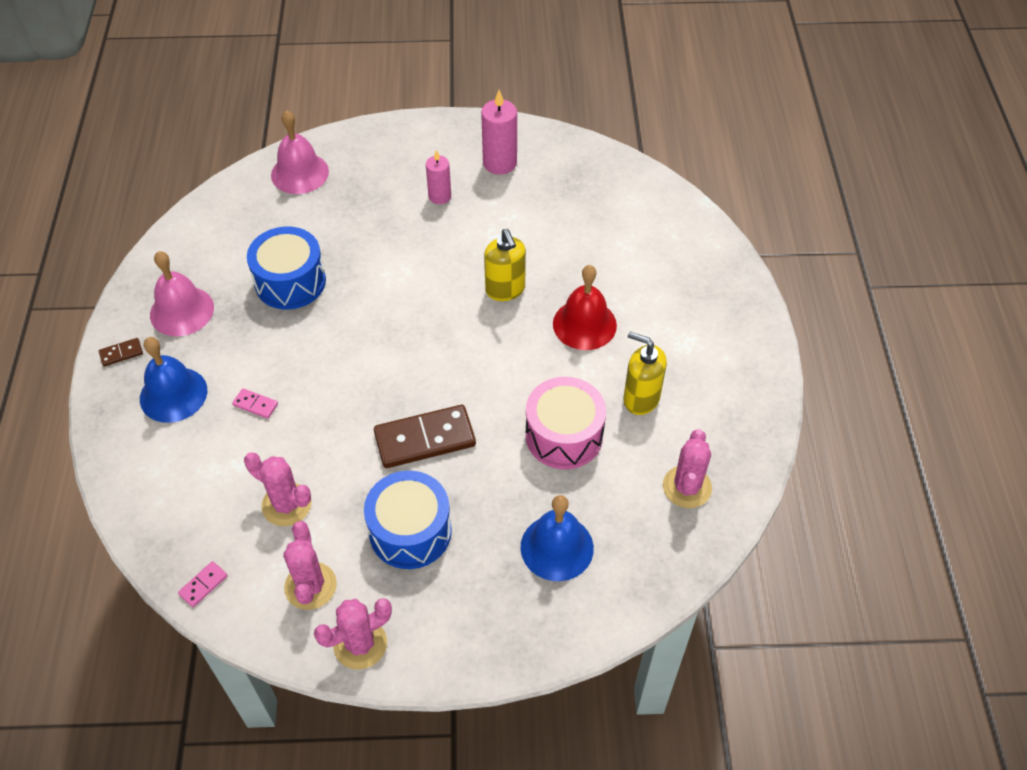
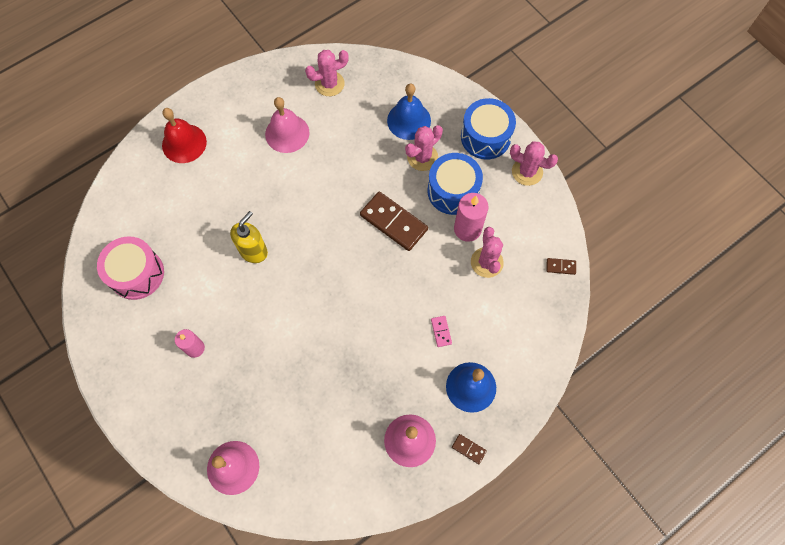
camera: 125 degrees left, 15 degrees up
(203, 585) = (560, 266): pink domino -> brown domino
(290, 282) = (337, 388): blue drum -> blue drum (485, 137)
(310, 586) = (519, 215): pink cactus -> pink cactus (422, 157)
(499, 163) = (136, 330): pink candle -> pink candle (467, 229)
(564, 435) = (339, 156): pink drum -> pink drum (137, 274)
(584, 324) = (252, 191): red bell -> red bell (184, 143)
(641, 398) = (287, 133): yellow soap dispenser -> pink bell

